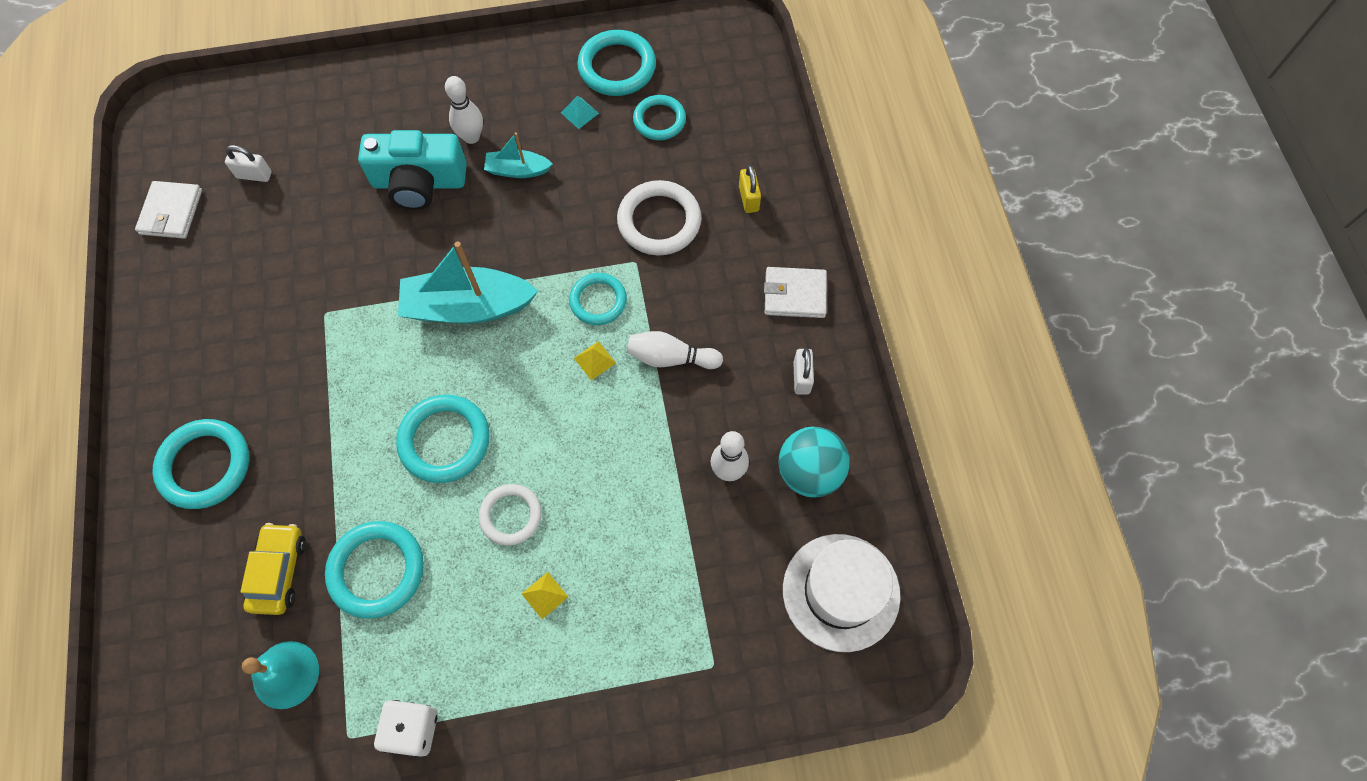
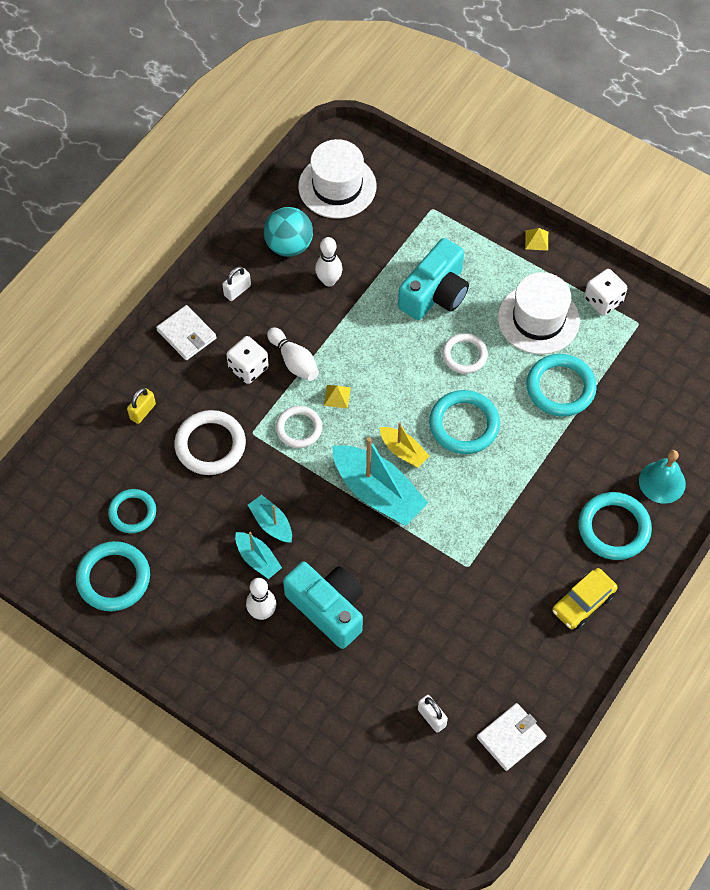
camera: 135 degrees left, 5 degrees down
(279, 571) = (614, 431): yellow car -> yellow car (583, 603)
(286, 674) = (649, 377): turquoise bell -> turquoise bell (662, 482)
(468, 633) = (538, 319): none -> white hat
(480, 363) = (403, 451): none -> yellow boat
(536, 205) = (271, 523): none -> turquoise boat
(545, 595) = (483, 304): yellow pyramid -> yellow pyramid (536, 240)
(579, 113) = (175, 565): turquoise pyramid -> none
(598, 301) = (299, 428): turquoise ring -> white ring
(607, 559) = (435, 293): none -> turquoise camera
(704, 314) = (248, 368): none -> white dice

